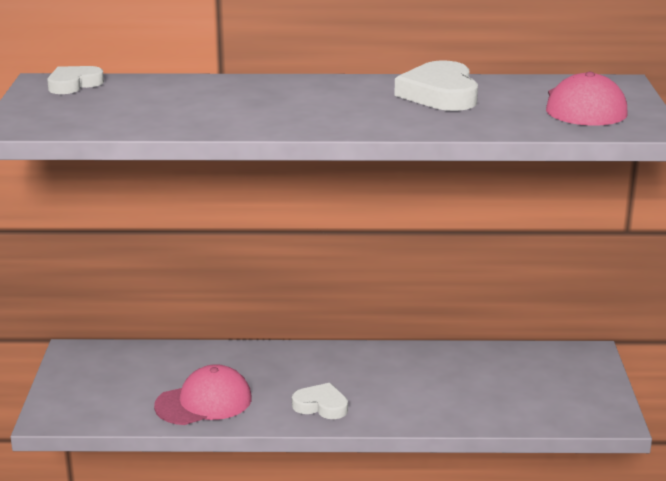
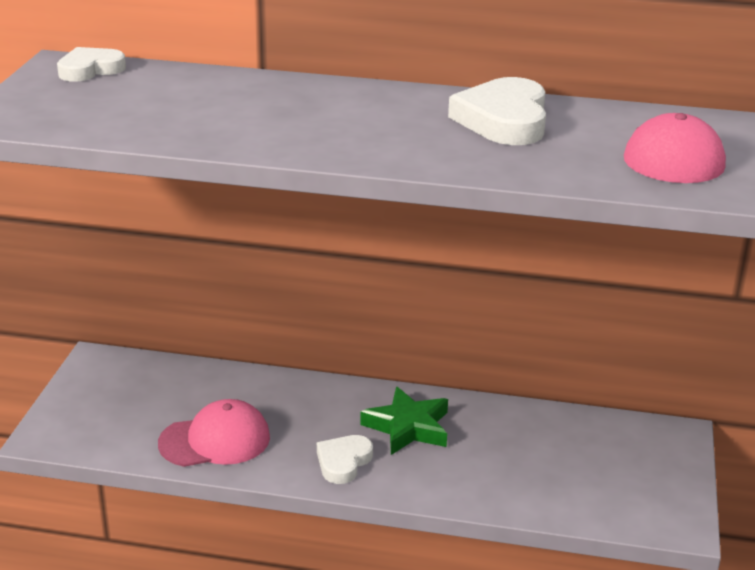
camera: 10 degrees right, 5 degrees up
(321, 406) = (343, 462): white heart -> white heart turned 90 degrees counterclockwise
(366, 373) = (408, 427): none -> green star

